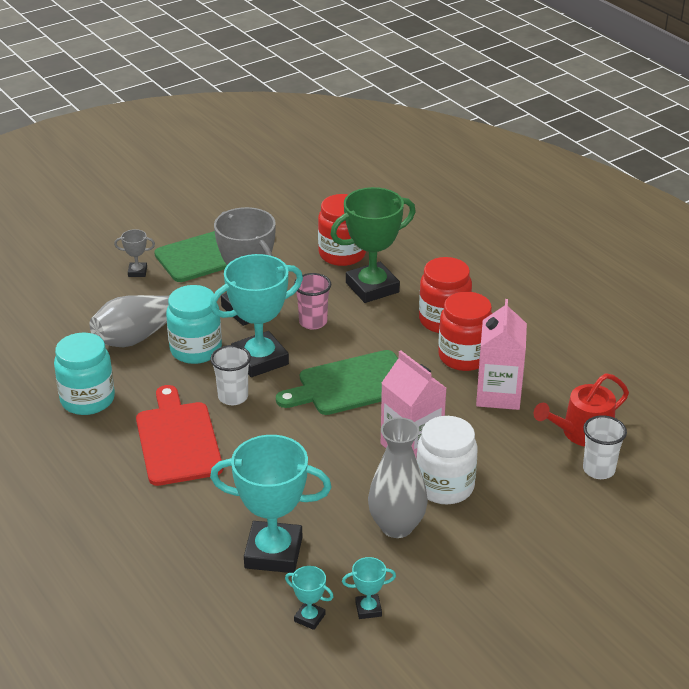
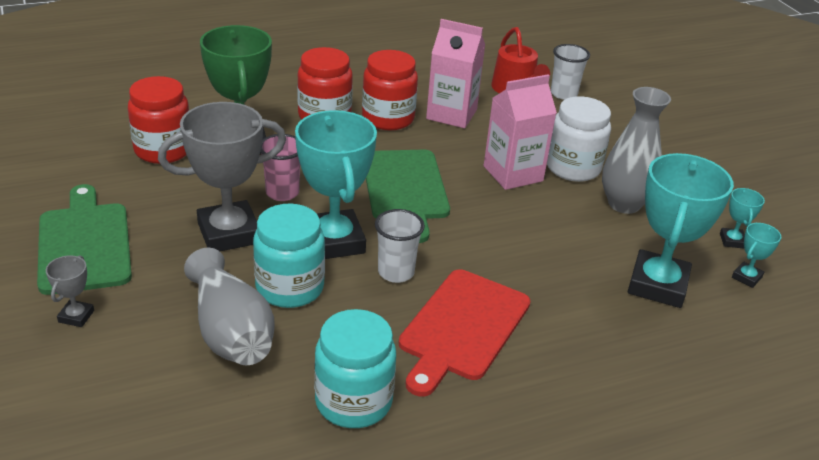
camera: 80 degrees left, 0 degrees up
(178, 440) = (462, 328): red cutting board -> red cutting board turned 60 degrees counterclockwise

